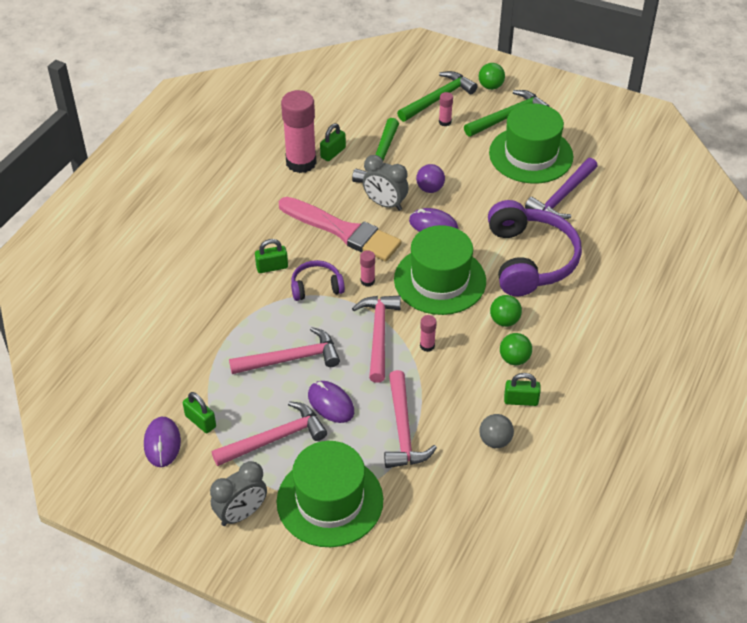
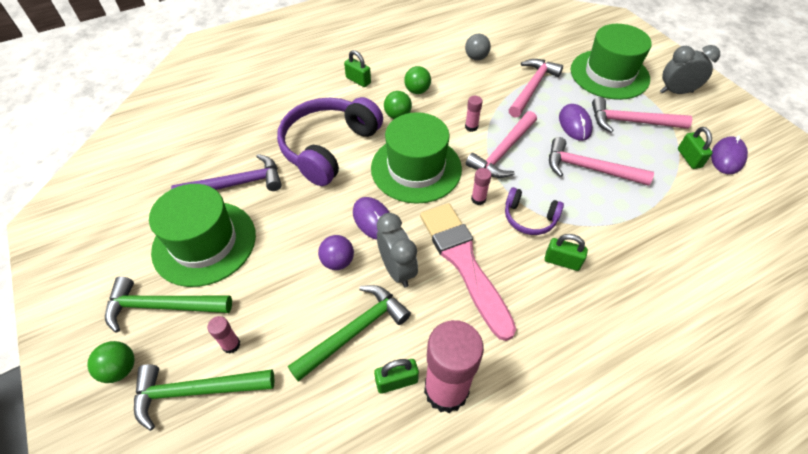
camera: 145 degrees left, 5 degrees up
(521, 400) = (438, 68): green padlock -> green padlock (358, 80)

